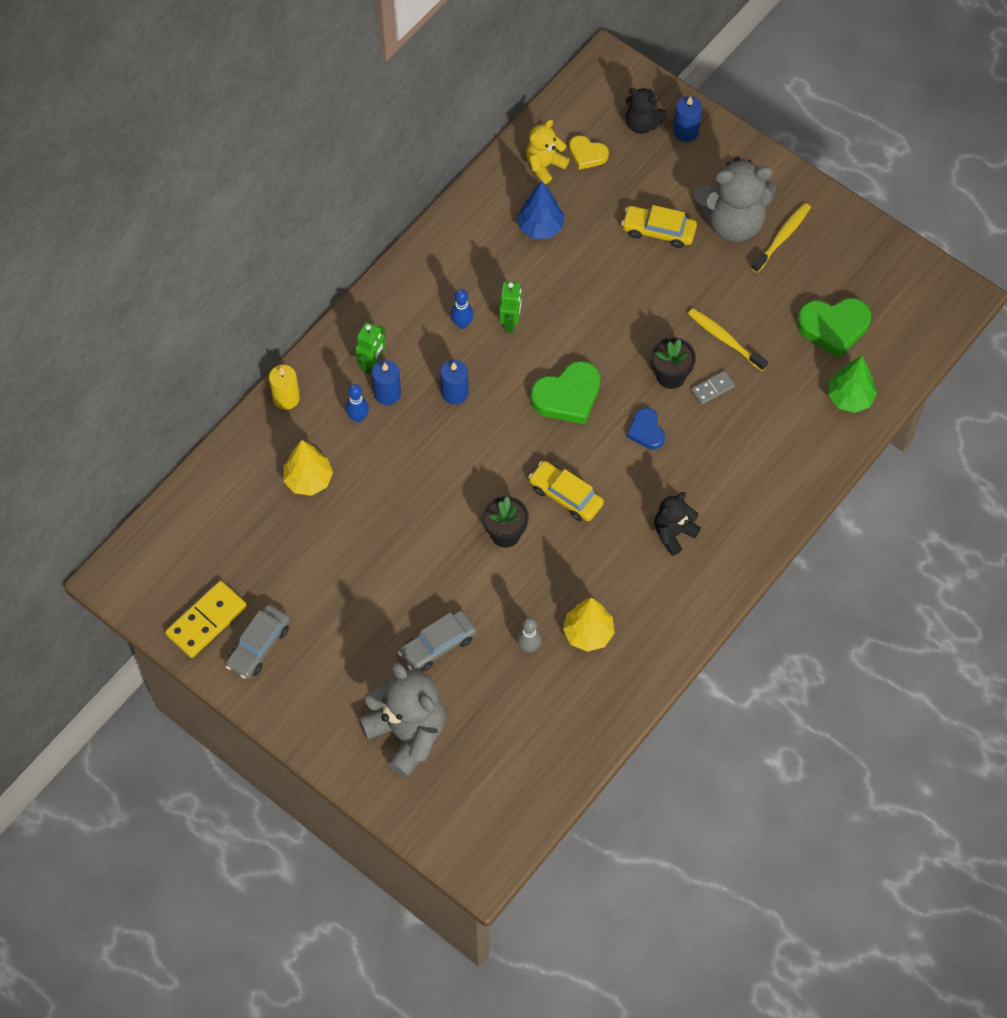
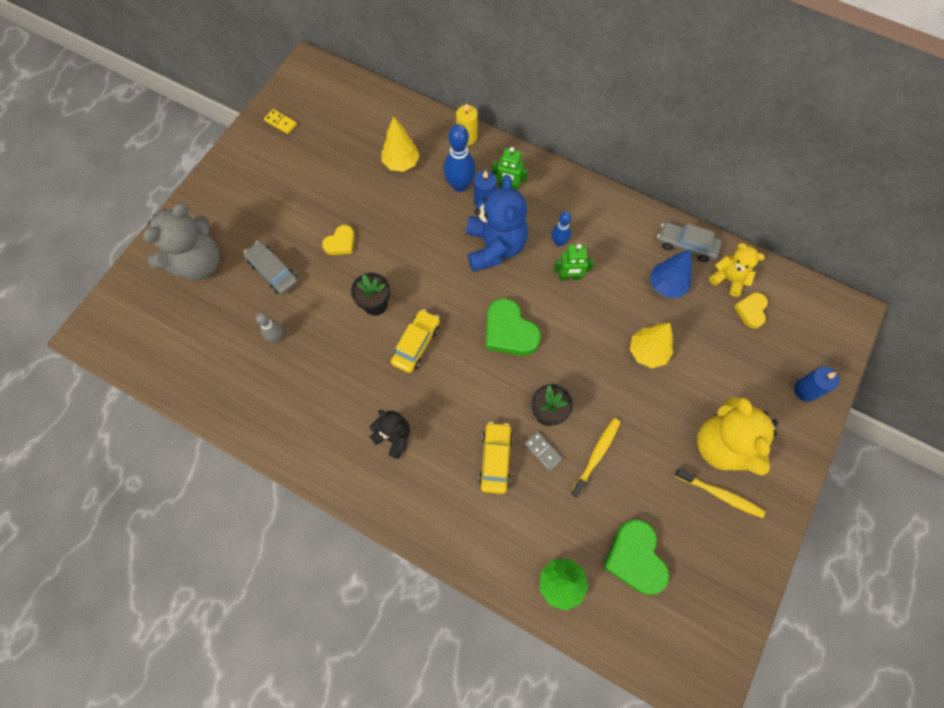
camera: 80 degrees right, 5 degrees up
(206, 620) = (281, 122): yellow domino -> yellow domino, size x0.55
(259, 646) = (264, 157): grey car -> grey car (686, 245)
(358, 417) = (460, 185): blue bowling pin -> blue bowling pin, size x1.71
(412, 563) = (340, 243): none -> yellow heart
(454, 393) = (495, 247): blue candle -> blue teddy bear
(588, 633) = (292, 381): yellow tree -> yellow tree (647, 352)
(642, 124) = (799, 351): black teddy bear -> none
(646, 431) = (489, 400): blue heart -> none
(658, 231) = (692, 381): yellow car -> yellow car (495, 459)
(733, 222) = (722, 446): grey teddy bear -> yellow teddy bear

